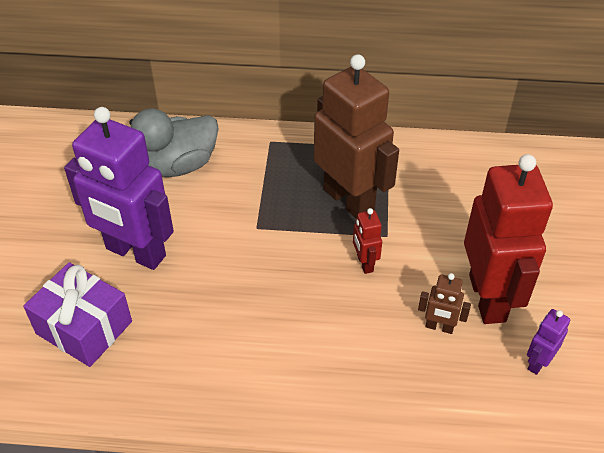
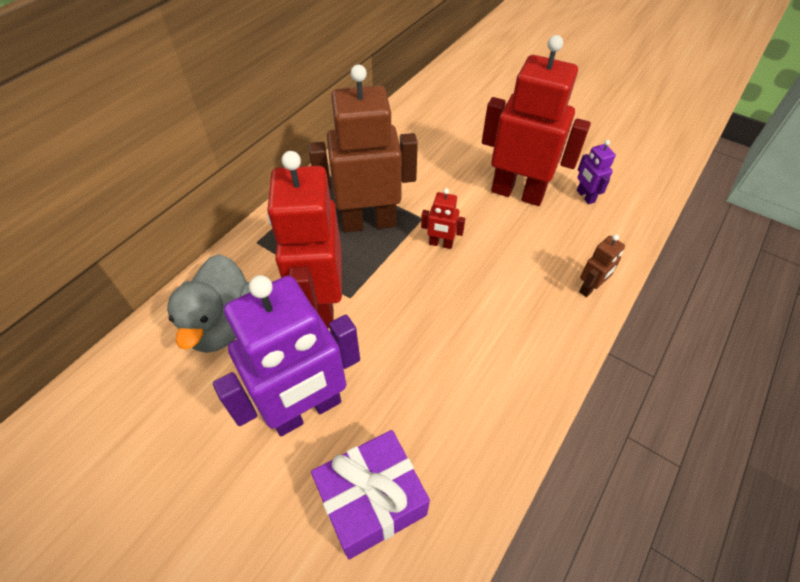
camera: 60 degrees left, 5 degrees up
(236, 213) = (321, 304): none -> red robot
(439, 327) = (528, 231): brown robot -> brown robot (590, 288)

